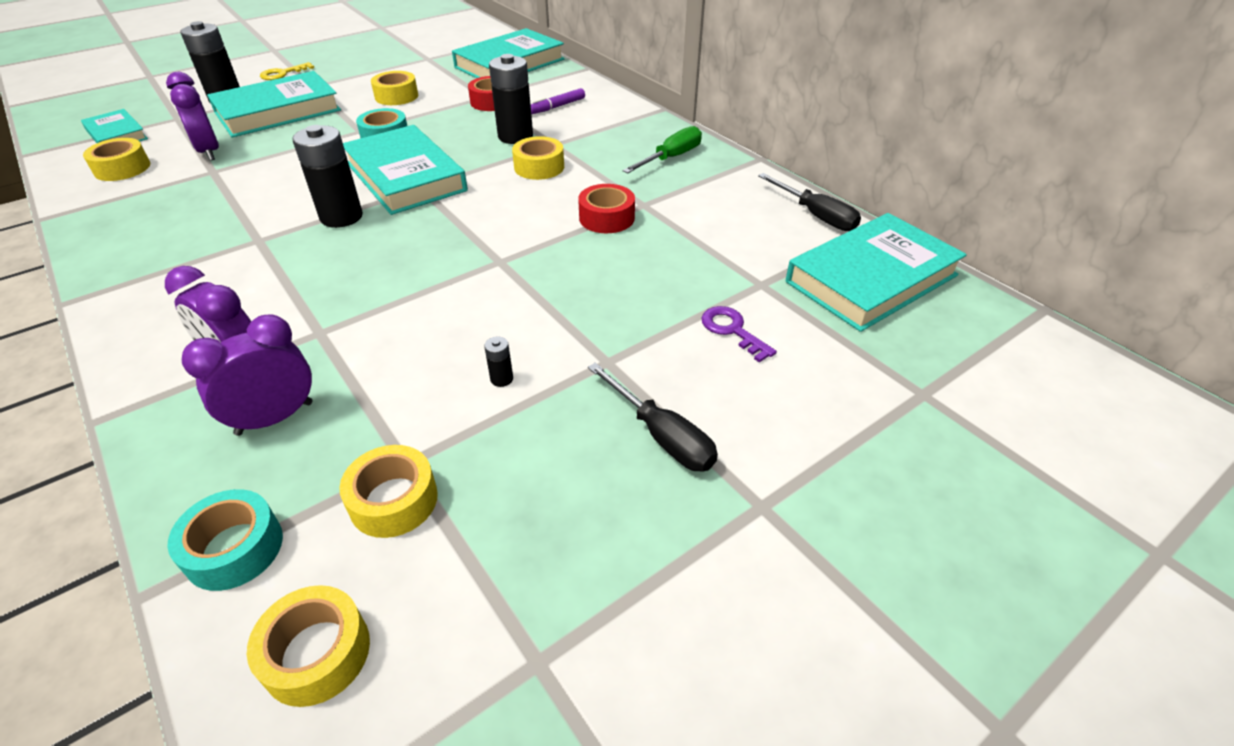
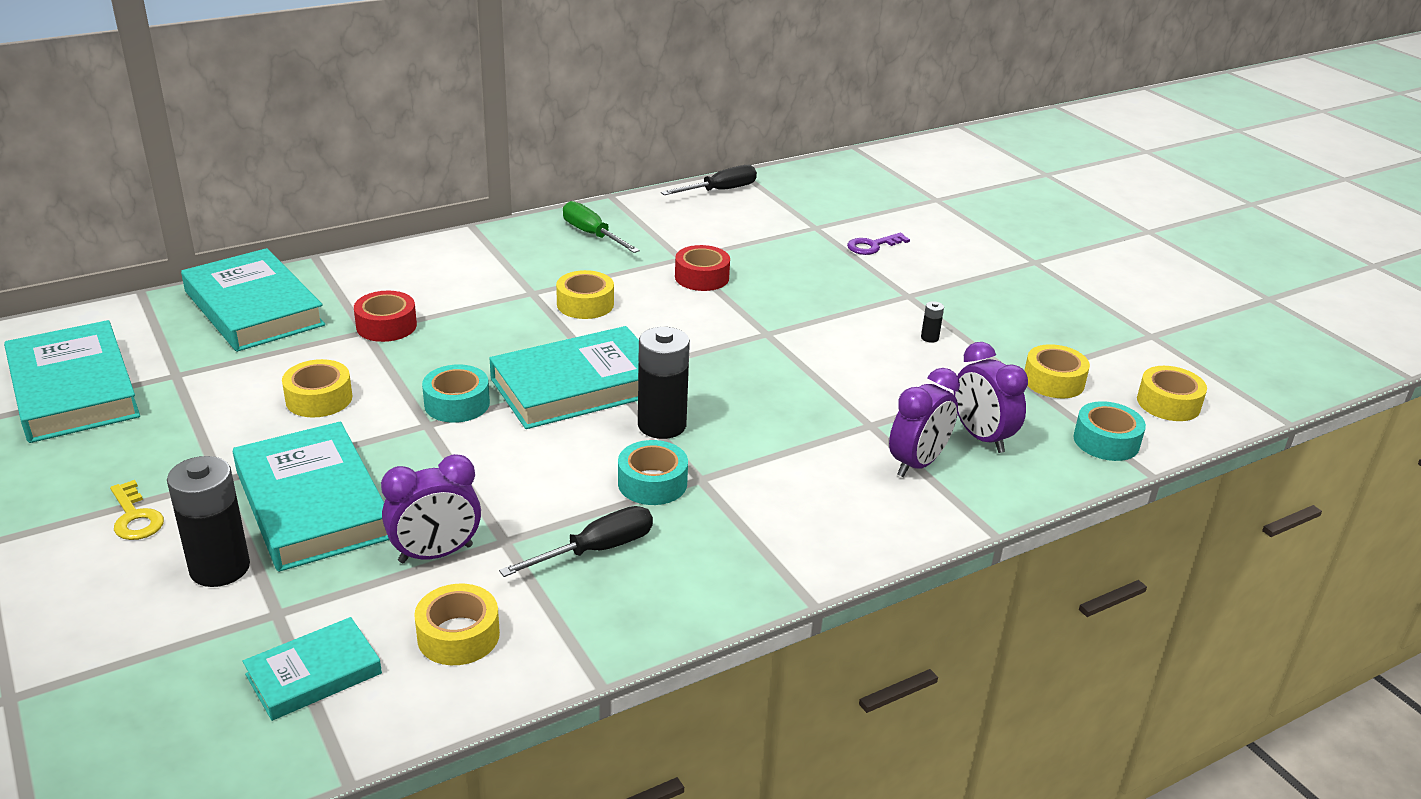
camera: 85 degrees left, 10 degrees down
(259, 219) = (652, 483): none -> turquoise tape
(515, 136) = (501, 314): black battery -> none
(557, 107) = (429, 284): purple marker -> none
(661, 435) = (982, 284): black screwdriver -> black screwdriver (596, 550)
(871, 278) = (813, 188): turquoise book -> turquoise book (74, 390)

